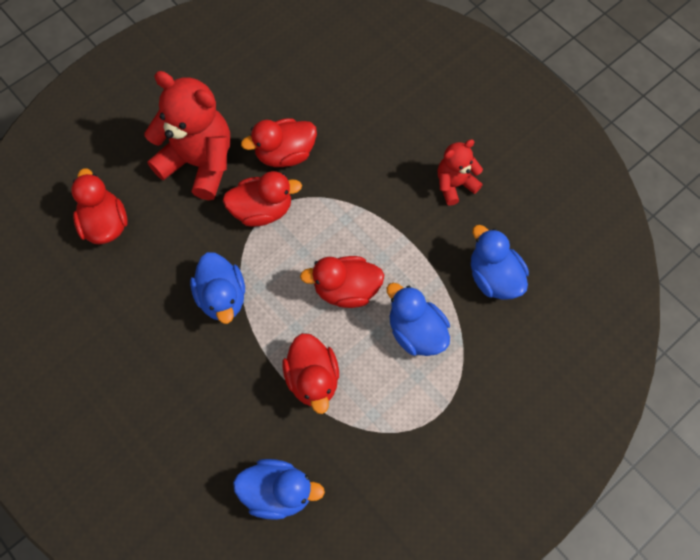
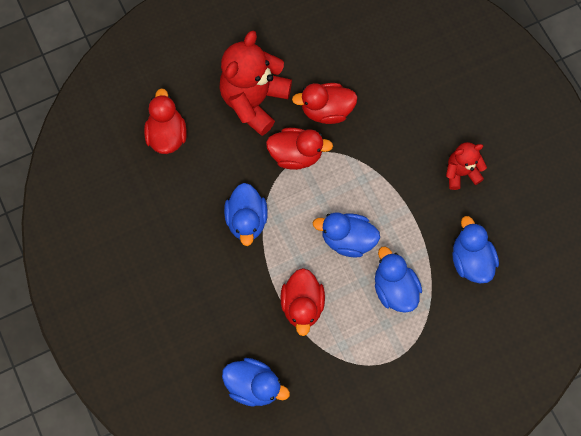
camera: 15 degrees right, 5 degrees up
(199, 163) = (254, 100): red teddy bear -> red teddy bear turned 105 degrees counterclockwise
(346, 290) = (347, 239): red duck -> blue duck

